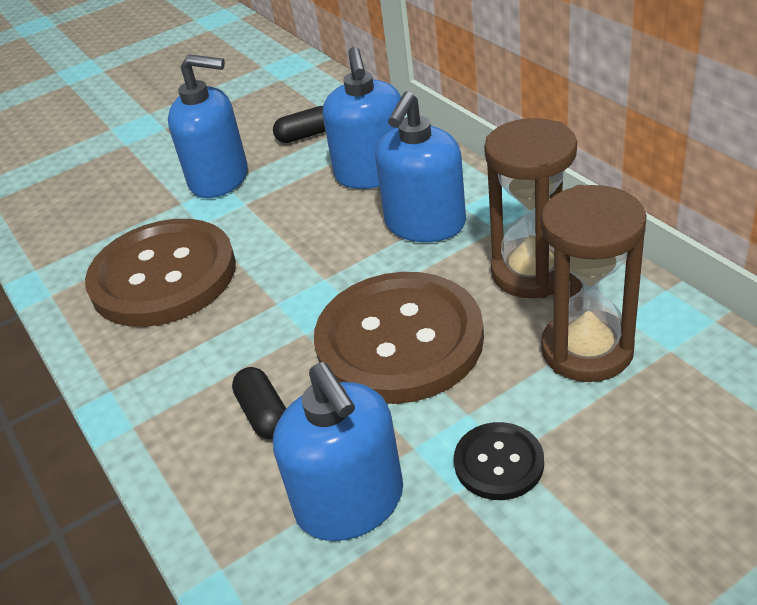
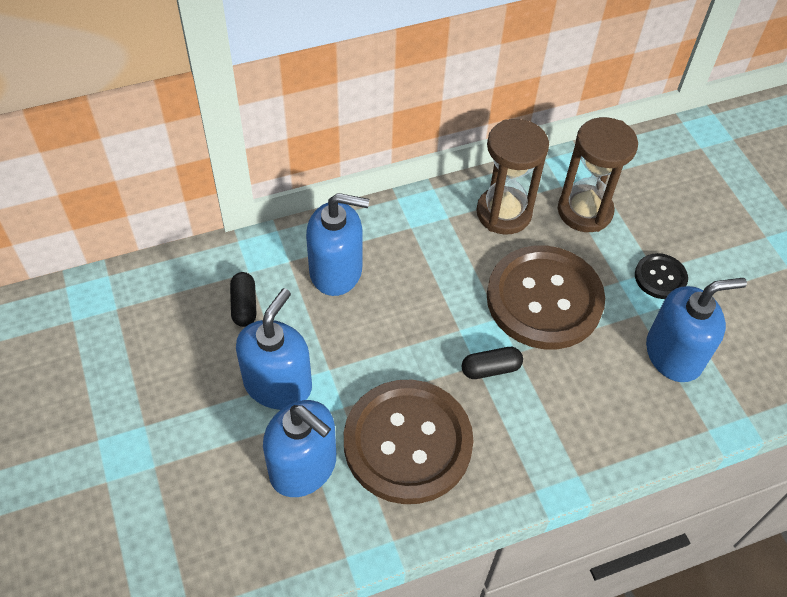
camera: 85 degrees left, 15 degrees up
(264, 414) = (590, 389): black capsule -> black capsule (490, 369)
(425, 224) = (423, 254): blue soap dispenser -> blue soap dispenser (303, 467)

